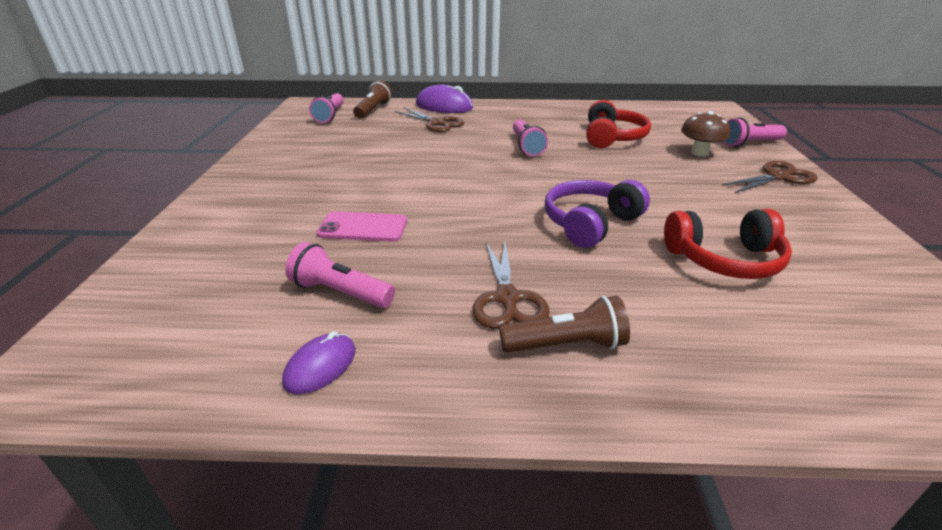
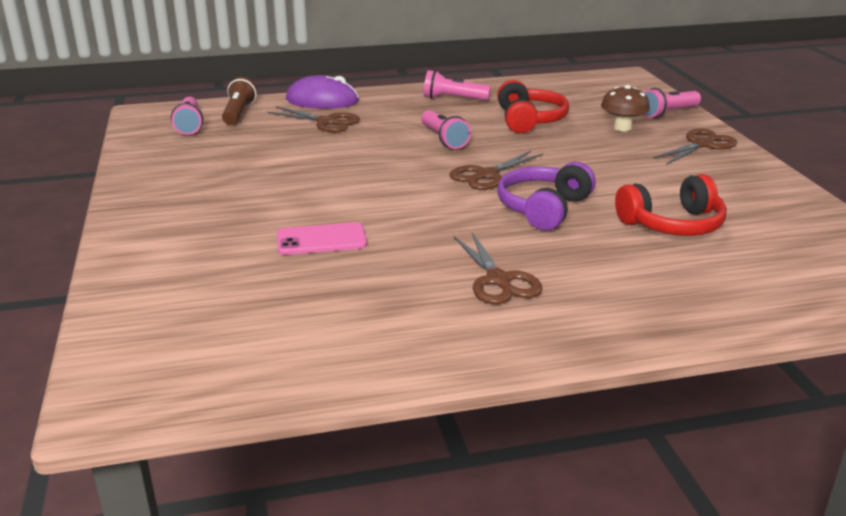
camera: 15 degrees left, 5 degrees down
(320, 366) = (366, 353): purple mouse -> none
(340, 292) = (341, 297): pink flashlight -> pink flashlight (453, 99)
(549, 183) = (486, 175): none -> brown scissors
(566, 345) = (565, 306): brown flashlight -> none

